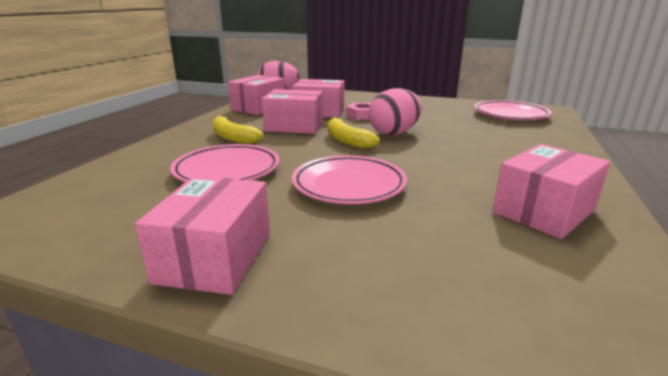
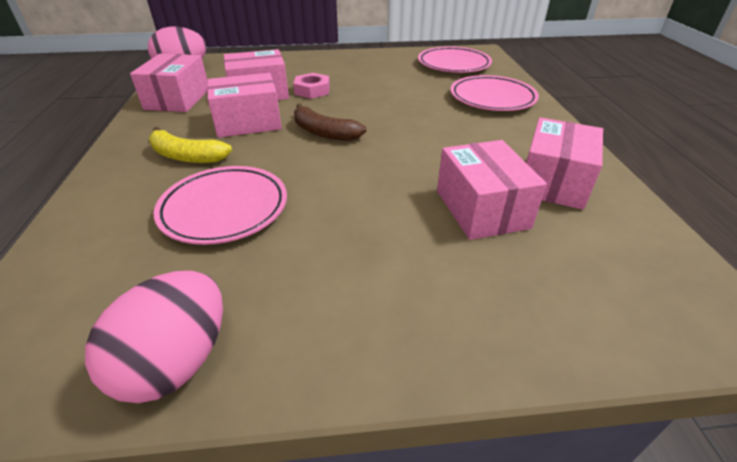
camera: 25 degrees left, 15 degrees up
(215, 257) = (315, 332): pink box -> pink box (481, 209)
(347, 140) = (324, 132): yellow banana -> brown banana
(349, 185) = (373, 195): pink plate -> pink plate (492, 98)
(394, 133) = (364, 111): pink egg -> pink egg (176, 362)

